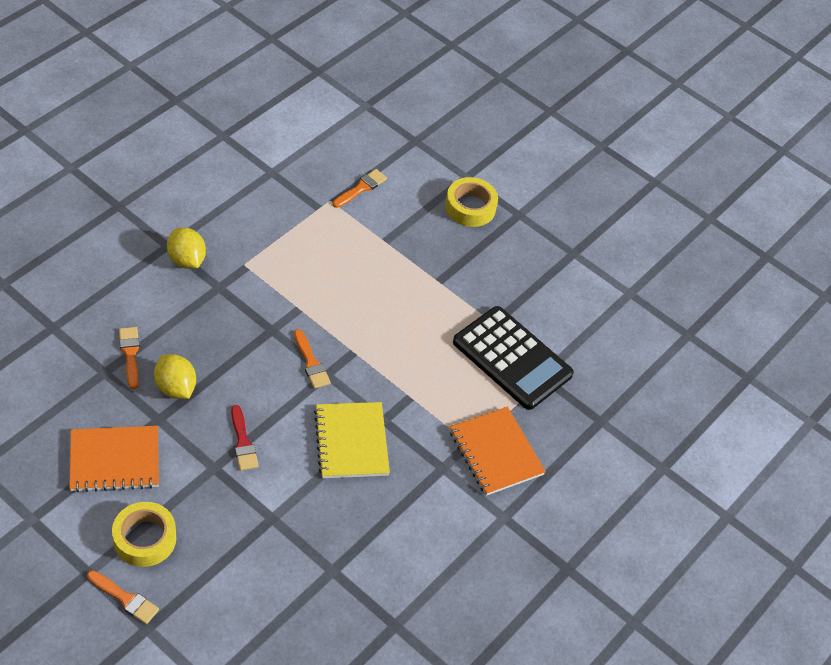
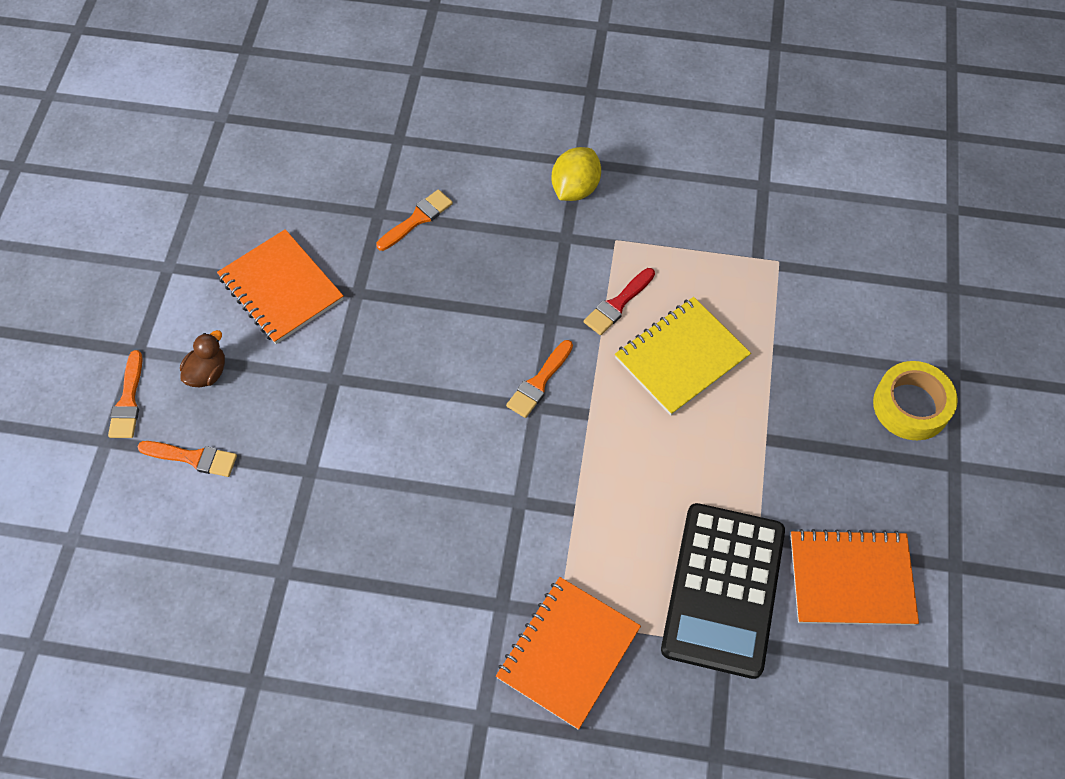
camera: 65 degrees right, 10 degrees up
(144, 539) = (207, 373): yellow tape -> brown duck
(175, 388) = (407, 282): yellow lemon -> none
(243, 442) = (385, 384): red brush -> red brush (618, 304)
(351, 442) = (465, 487): yellow notebook -> yellow notebook (681, 357)
(361, 188) = (826, 279): orange brush -> orange brush (193, 458)
(548, 300) = (851, 579): none -> orange notebook

